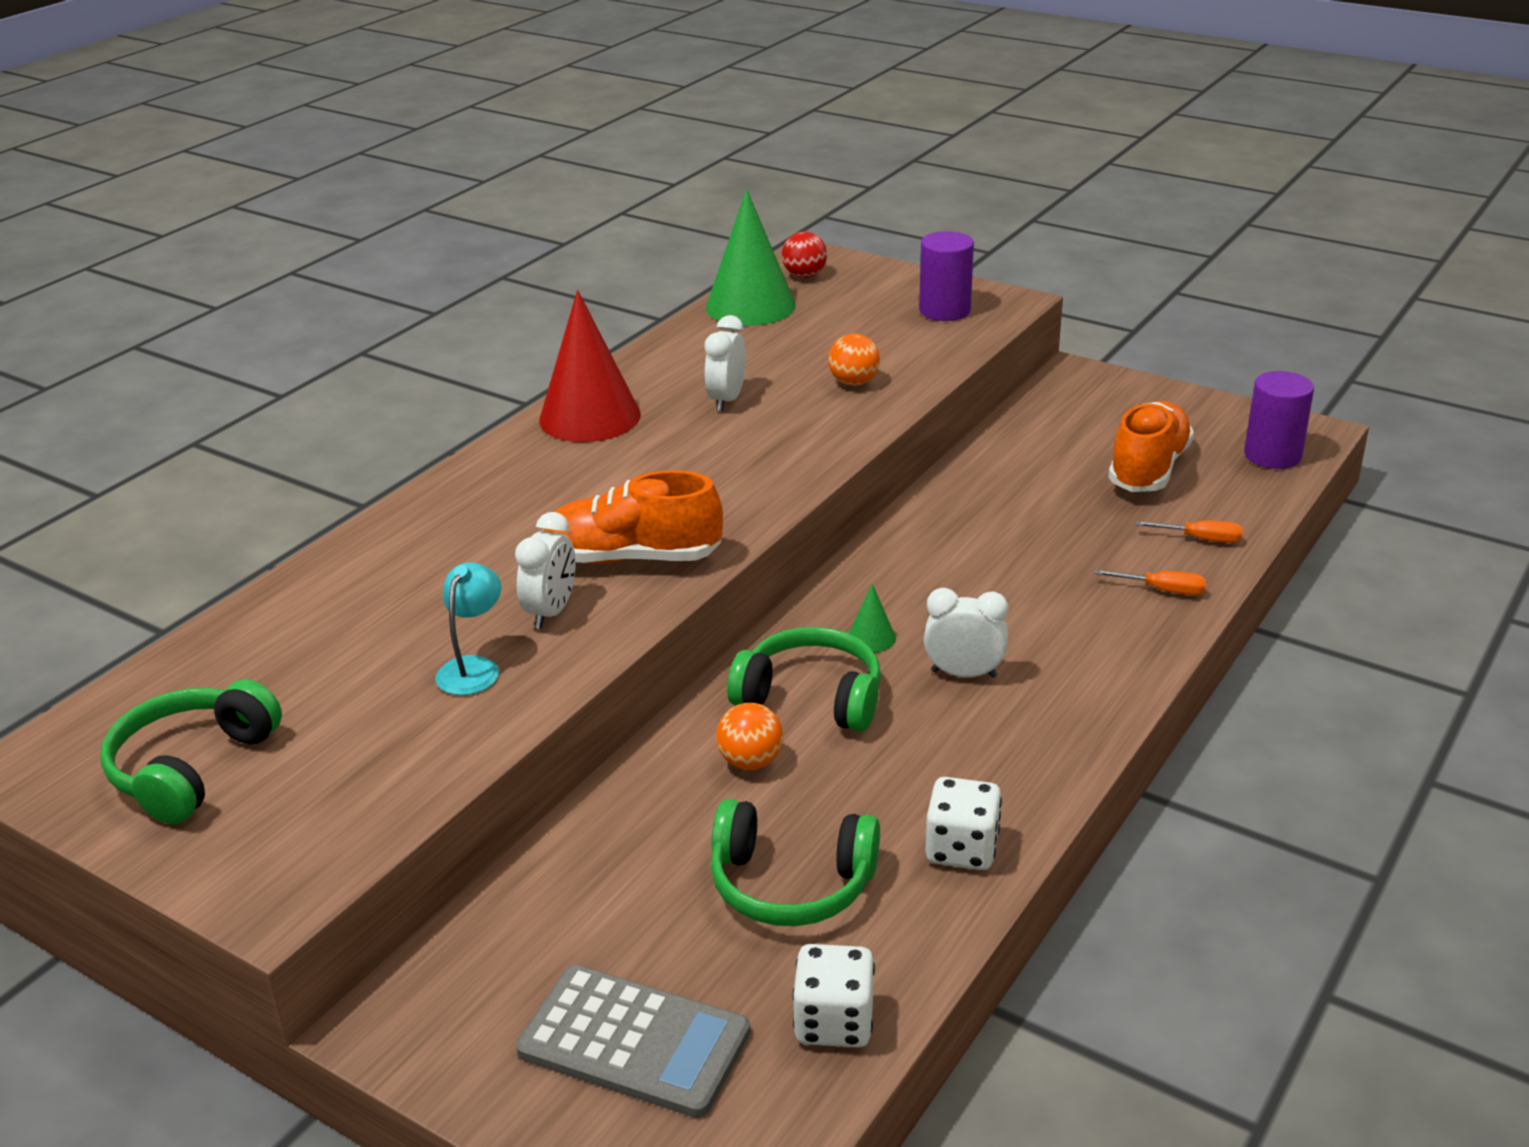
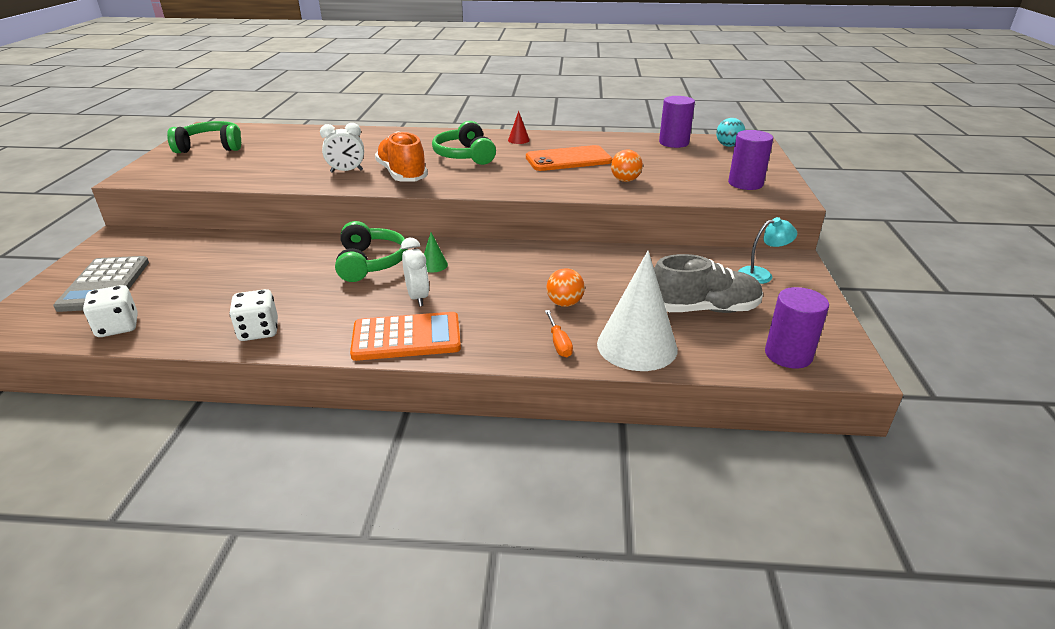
camera: 60 degrees right, 0 degrees up
(473, 667) = (296, 169): turquoise lamp -> turquoise lamp (761, 274)
(590, 417) = (518, 140): red cone -> red cone, size x0.42
(727, 400) = (568, 159): white clock -> orange phone
(750, 306) = (674, 143): green cone -> purple cylinder
(750, 761) = (310, 261): orange ball -> orange ball (564, 303)
(791, 883) = (219, 293): green headphones -> green headphones (465, 155)
(804, 275) = (728, 145): red ball -> turquoise ball
(1074, 707) = (406, 338): none -> orange calculator
(1148, 469) = (703, 309): orange shoe -> grey shoe
(1201, 539) = (637, 346): orange screwdriver -> white cone

